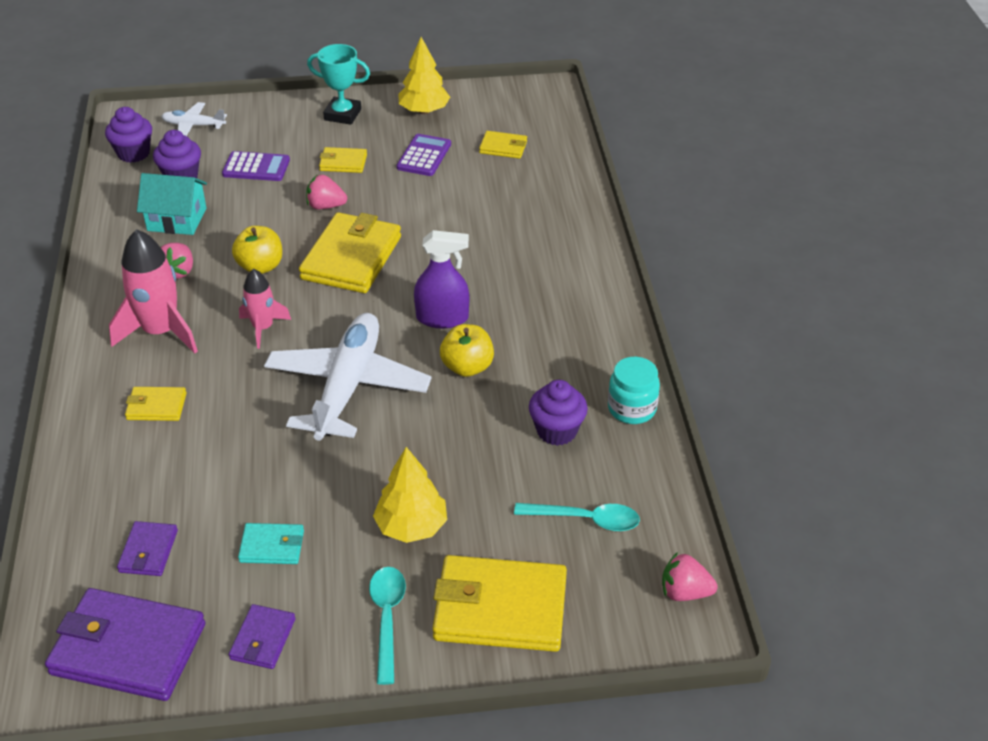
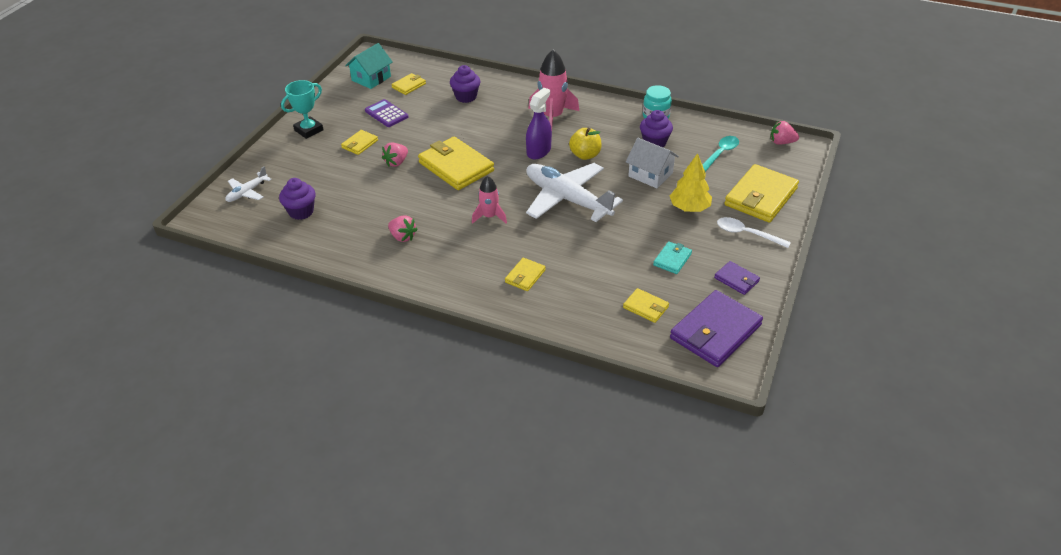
camera: 60 degrees left, 0 degrees up
(133, 153) = (249, 226): purple cupcake -> purple cupcake (466, 97)
(148, 551) = (645, 307): purple wallet -> yellow wallet
(161, 332) = (456, 258): pink rocket -> pink rocket (552, 117)
(177, 219) = (346, 225): turquoise house -> turquoise house (371, 78)
(256, 167) = (326, 178): purple calculator -> none
(260, 266) = (430, 203): yellow apple -> none
(387, 619) = (747, 234): turquoise spoon -> white spoon
(424, 111) = (341, 100): yellow tree -> none
(468, 454) = (650, 174): none -> white house
(684, 592) = (781, 142): pink strawberry -> pink strawberry turned 60 degrees clockwise

